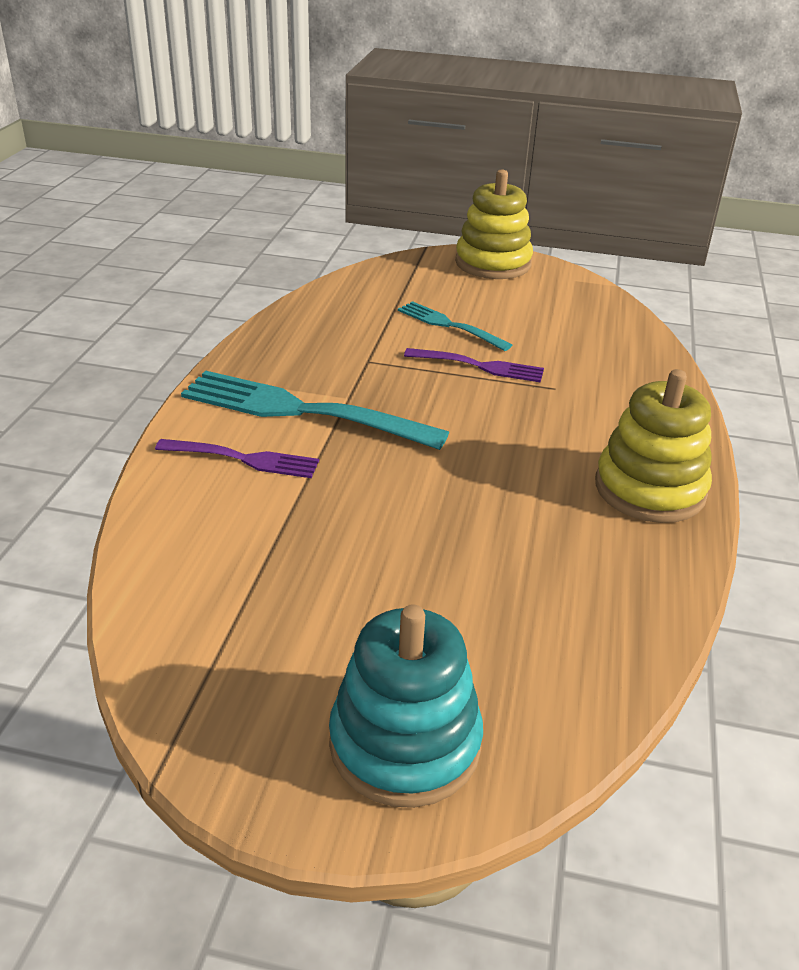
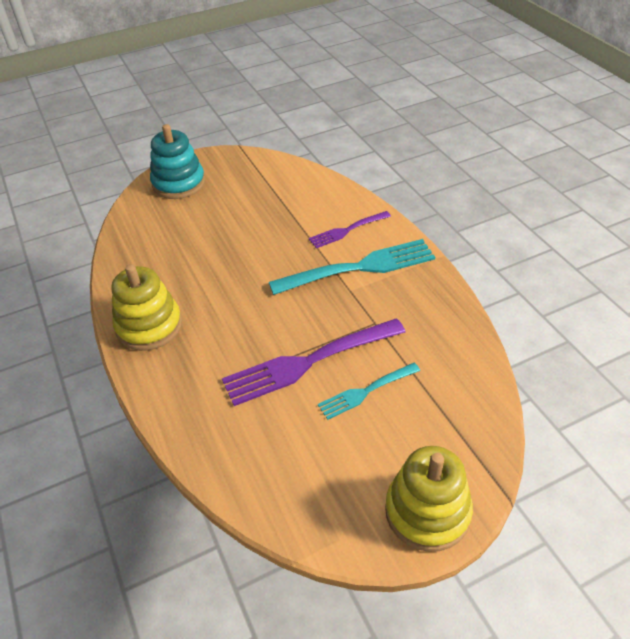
camera: 145 degrees right, 10 degrees up
(450, 325) = (366, 391): turquoise fork -> turquoise fork turned 150 degrees clockwise
(478, 366) = (309, 361): purple fork -> purple fork, size x1.80

